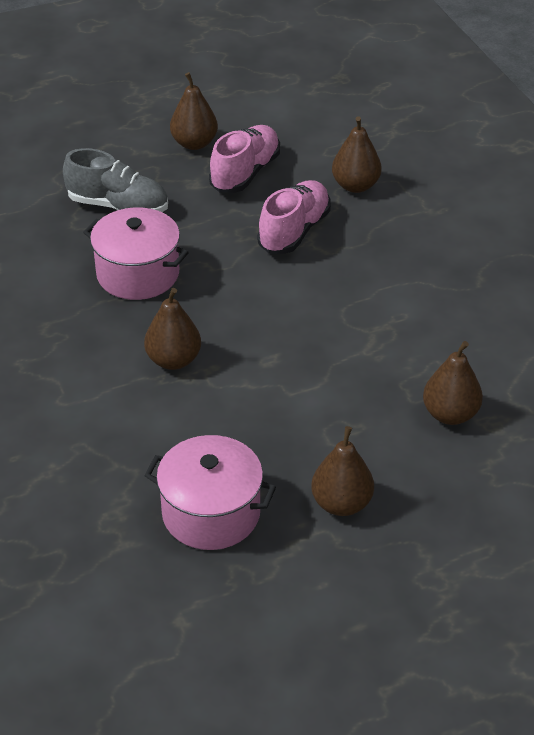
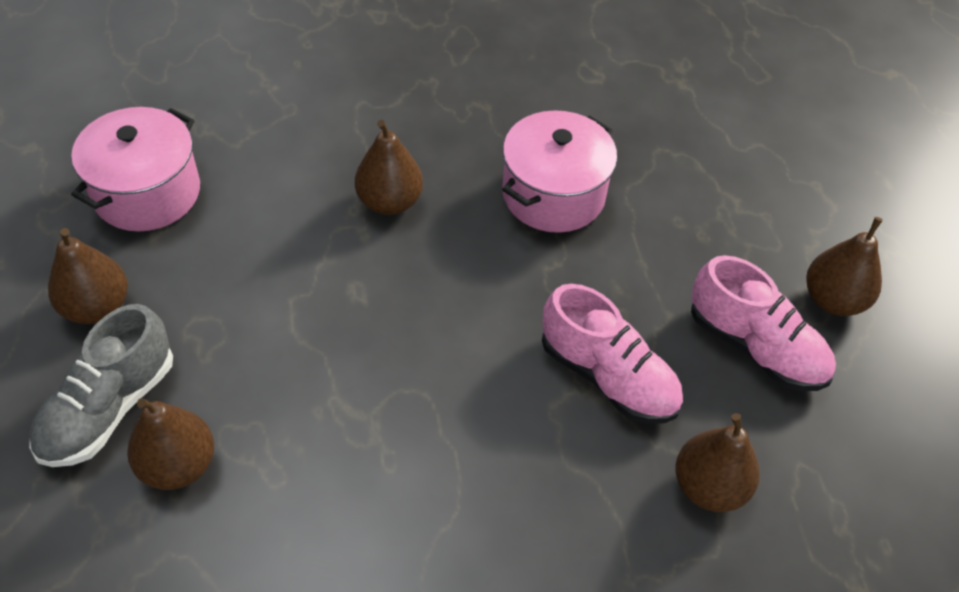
camera: 100 degrees right, 10 degrees up
(118, 206) = (693, 196): grey shoe -> grey shoe (109, 408)

